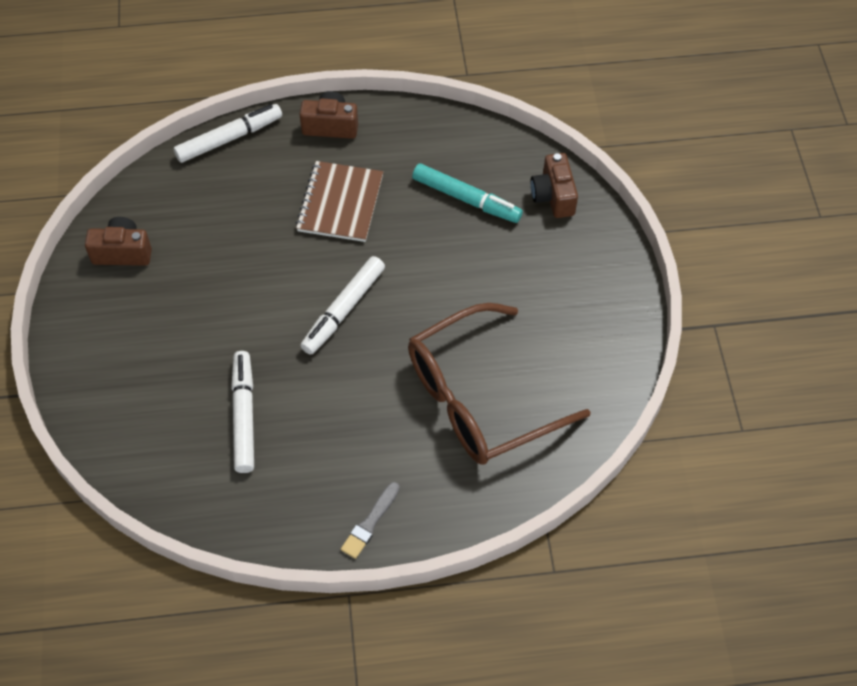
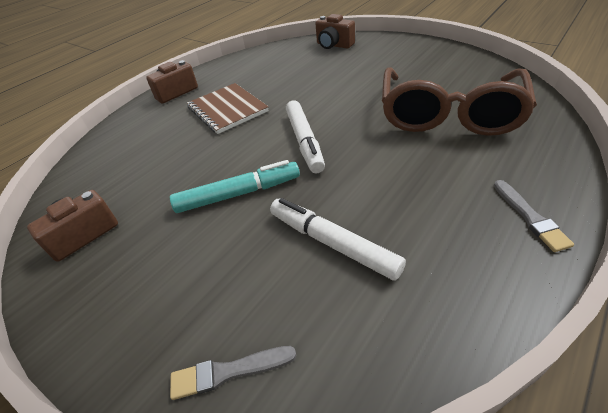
camera: 40 degrees left, 15 degrees down
(111, 431) = (228, 372): none -> grey brush
(229, 138) = (110, 132): white marker -> none
(466, 199) = (295, 68): turquoise marker -> turquoise marker (238, 194)

